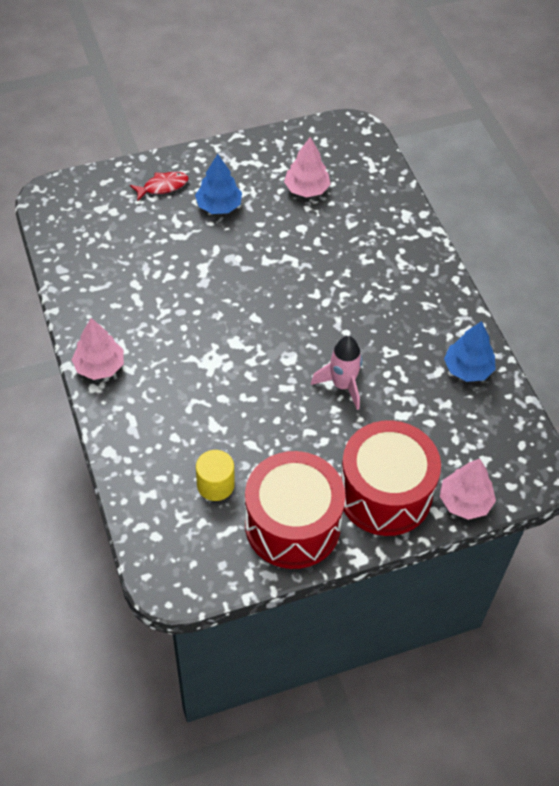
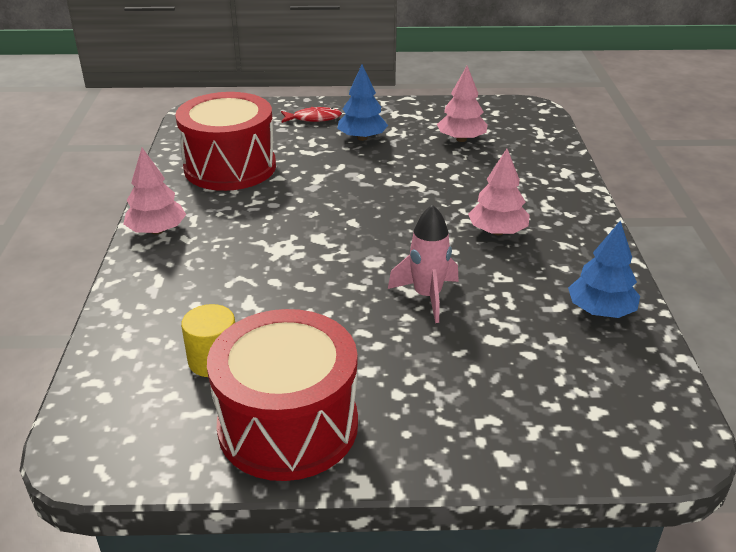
camera: 20 degrees right, 20 degrees down
(385, 493) = (435, 418): red drum -> red drum (230, 167)
(465, 501) = (551, 454): pink tree -> pink tree (497, 232)

